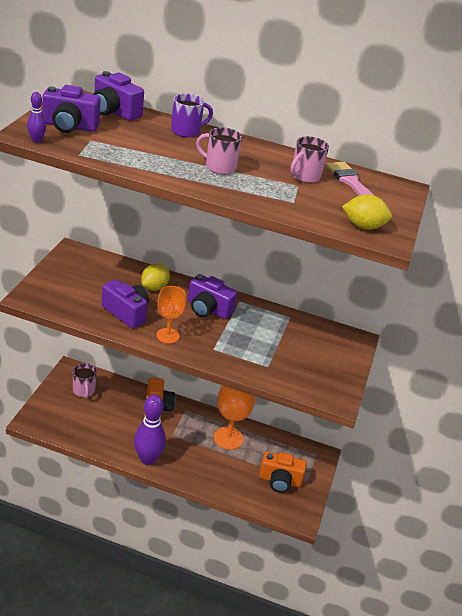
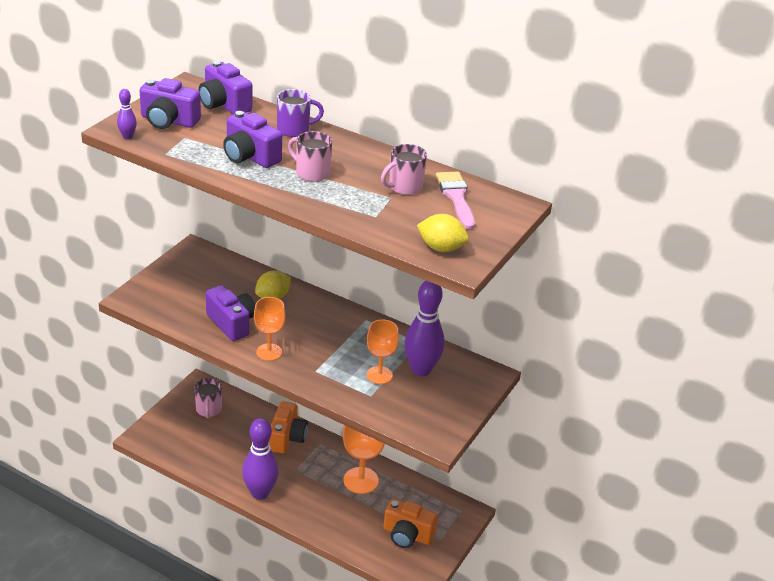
camera: 15 degrees right, 0 degrees up
(208, 309) = (325, 326): purple camera -> purple camera (250, 156)
(268, 348) = (379, 375): none -> orange goblet
(301, 340) = (421, 370): none -> purple bowling pin

